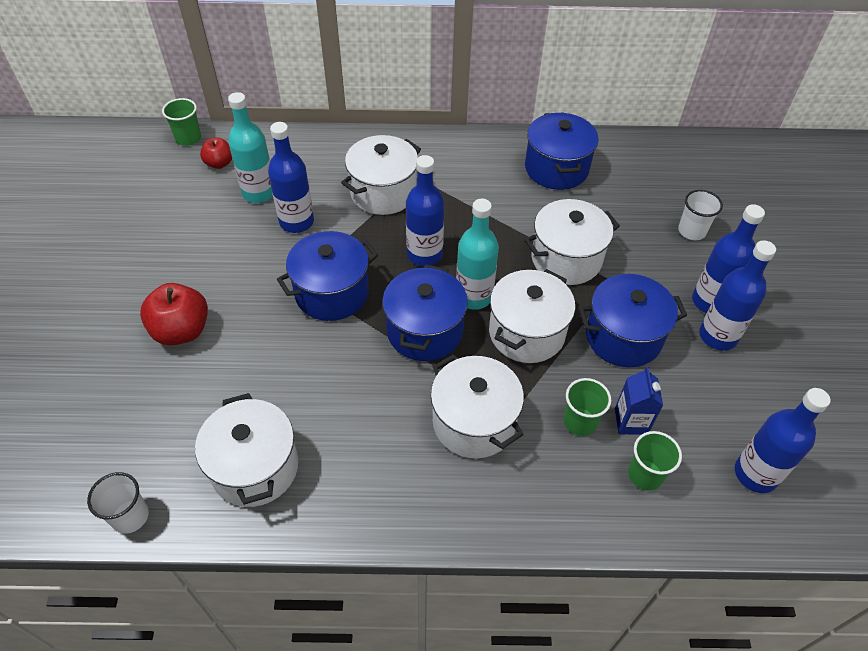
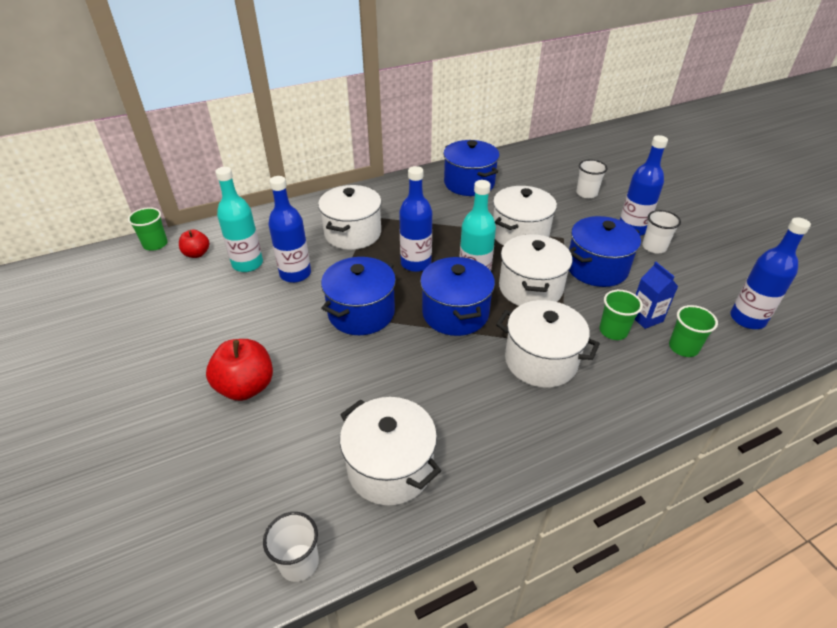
camera: 25 degrees left, 10 degrees down
(718, 336) = (654, 247): blue bottle -> white cup

